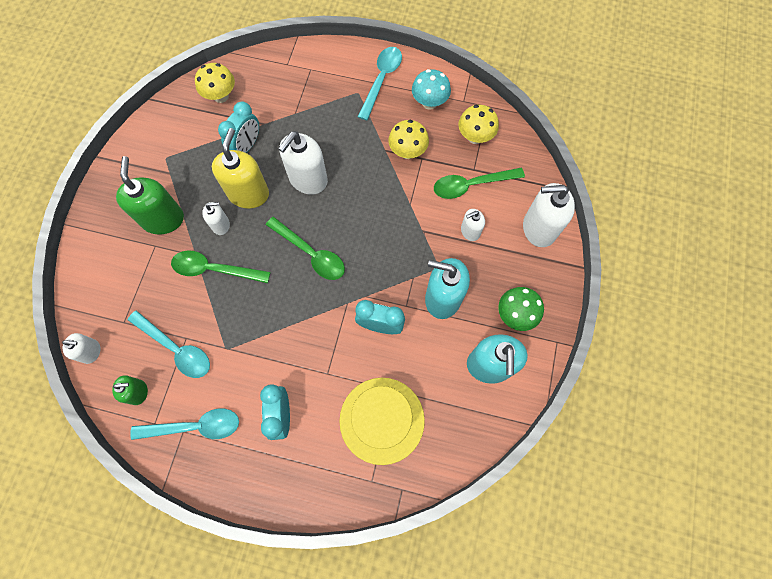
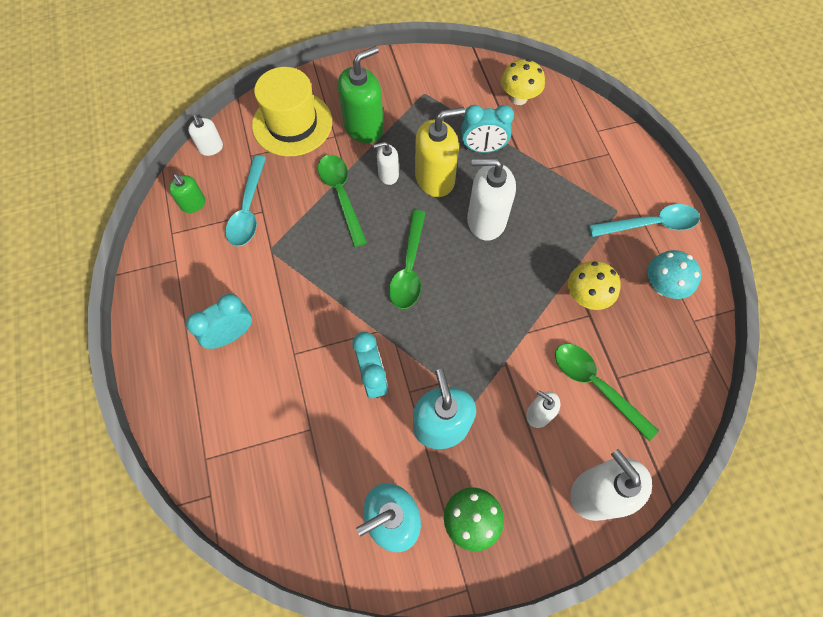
camera: 60 degrees right, 5 degrees down
(195, 426) = (184, 267): turquoise spoon -> none
(221, 225) = (388, 175): white soap dispenser -> white soap dispenser turned 120 degrees clockwise
(382, 420) = (273, 434): yellow hat -> yellow hat (292, 124)
(475, 137) = (658, 357): yellow mushroom -> none

